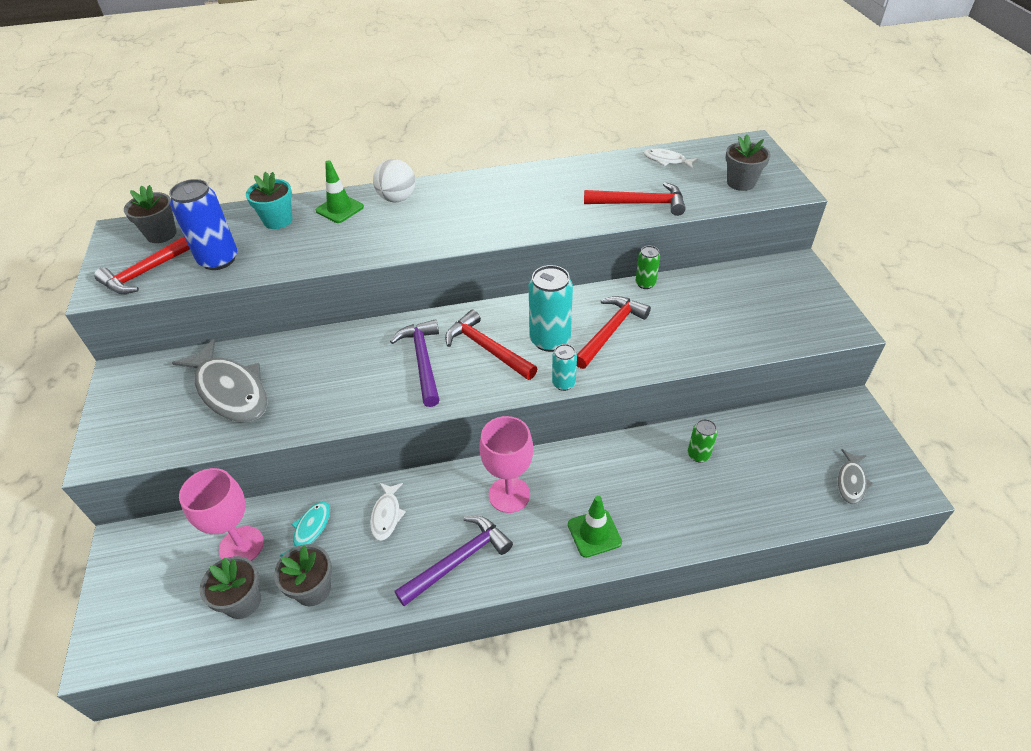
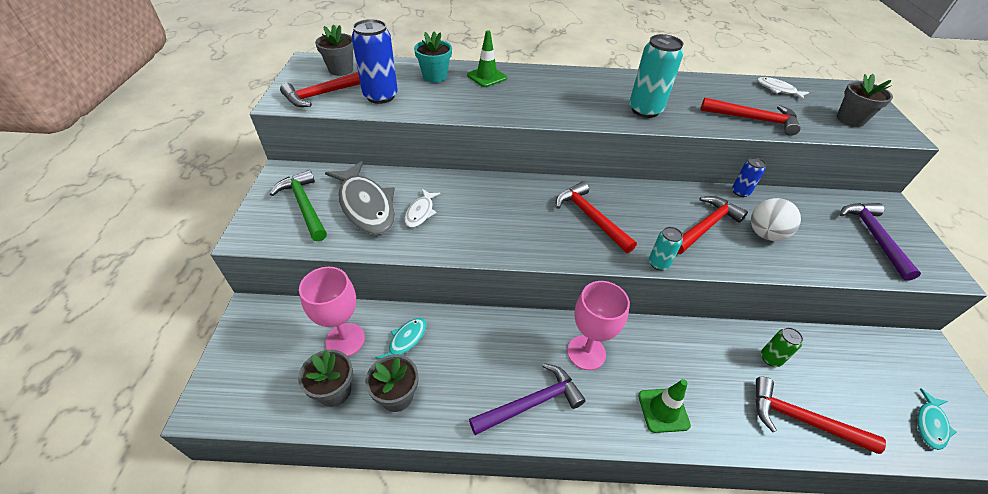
camera: 10 degrees right, 0 degrees up
(157, 407) = (304, 205): none -> green hammer
(386, 515) = (473, 344): white fish -> white fish (420, 212)
(397, 198) = (536, 77): white ball -> white ball (765, 234)
(423, 361) = (532, 216): purple hammer -> purple hammer (874, 237)
(550, 340) = (648, 222): turquoise can -> turquoise can (645, 110)
(645, 284) = (740, 192): green can -> blue can
(730, 508) = (801, 419): none -> red hammer
(851, 482) = (930, 424): grey fish -> turquoise fish

